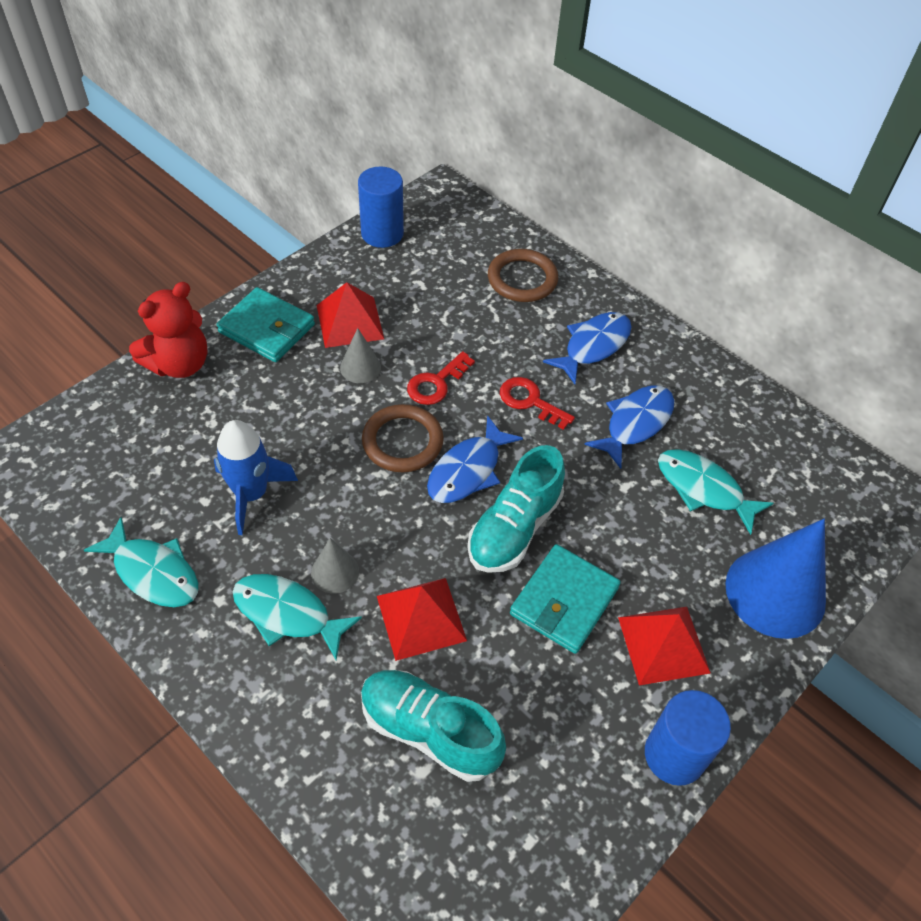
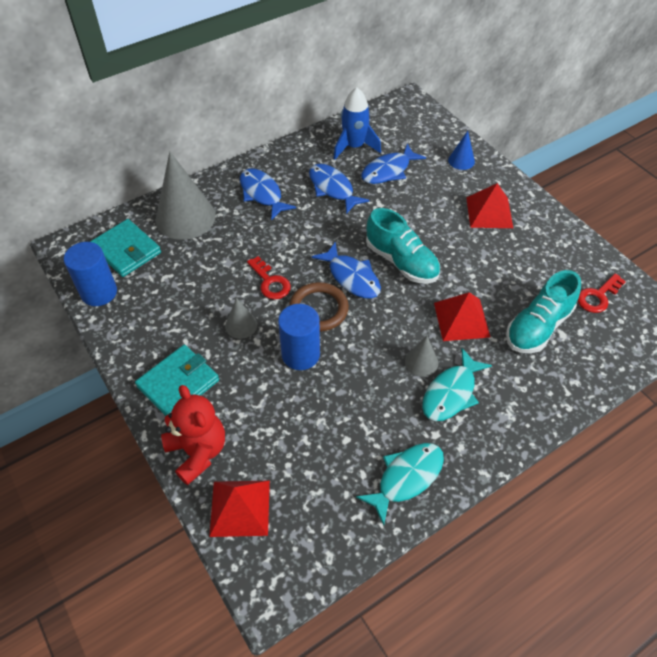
camera: 75 degrees left, 0 degrees up
(251, 494) = (346, 407): blue rocket -> blue rocket (354, 147)
(350, 322) = (191, 326): red pyramid -> red pyramid (240, 507)
(522, 279) = (185, 217): brown ring -> grey cone
(530, 401) = (301, 235): red key -> red key (598, 296)
(564, 601) = (457, 248): turquoise wallet -> turquoise wallet (126, 250)
(674, 755) = (554, 223): blue cylinder -> blue cylinder (300, 354)
(704, 489) = (388, 171): turquoise fish -> blue fish
(775, 592) = (461, 160): blue cone -> blue cone, size x0.48

